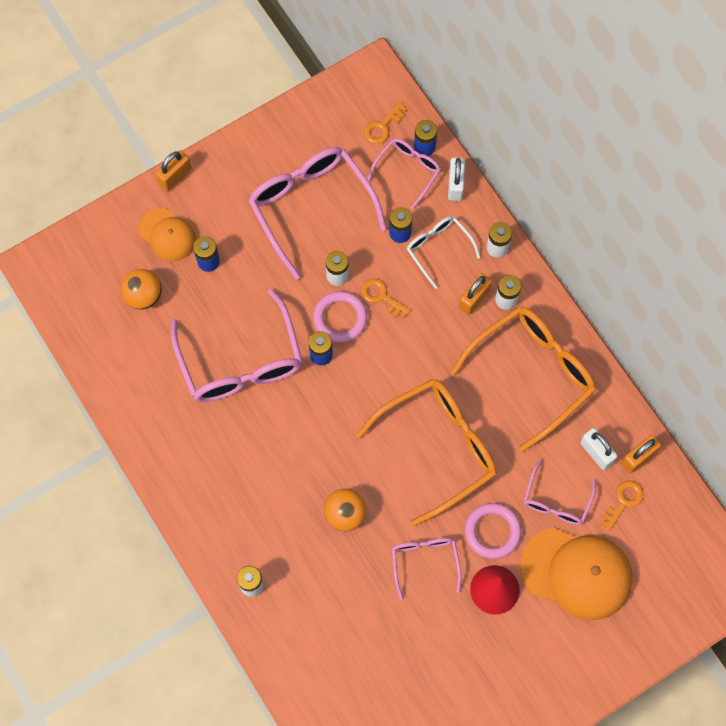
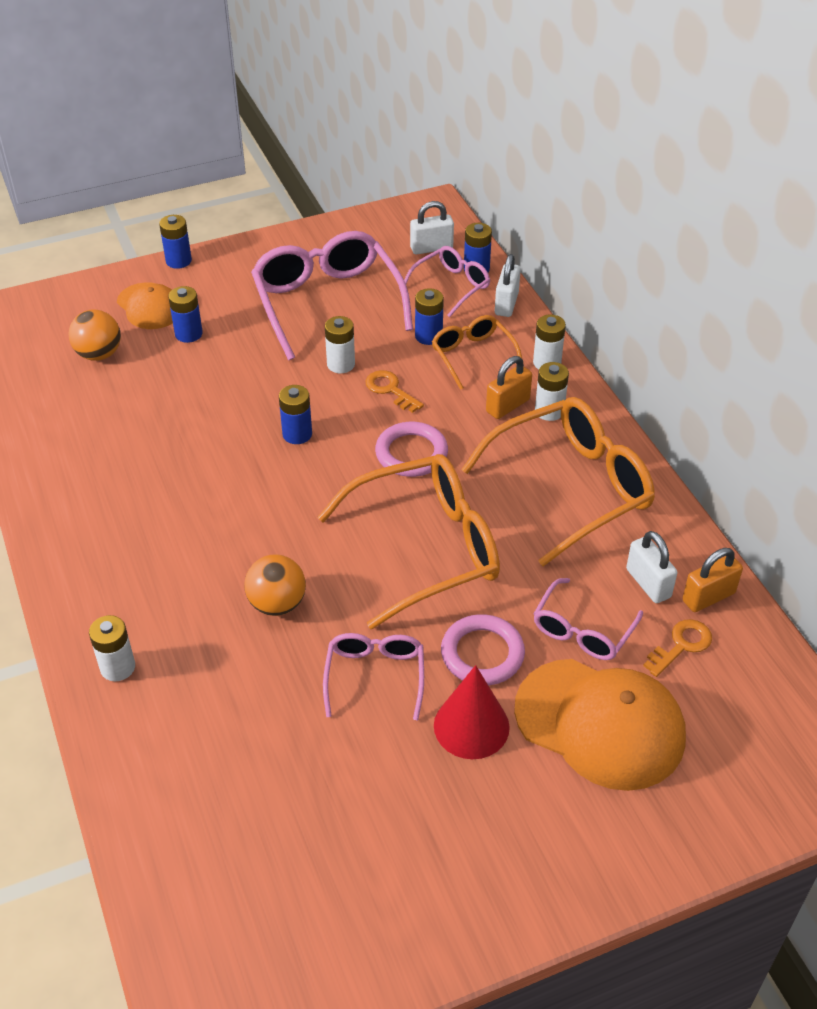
camera: 10 degrees right, 25 degrees down
(175, 176) = (178, 261): orange padlock -> blue battery
(240, 361) = (193, 427): pink glasses -> none
(340, 318) = (332, 403): pink ring -> pink ring (411, 453)
(382, 126) = (431, 248): orange key -> white padlock
(439, 249) = (473, 356): white glasses -> orange glasses

